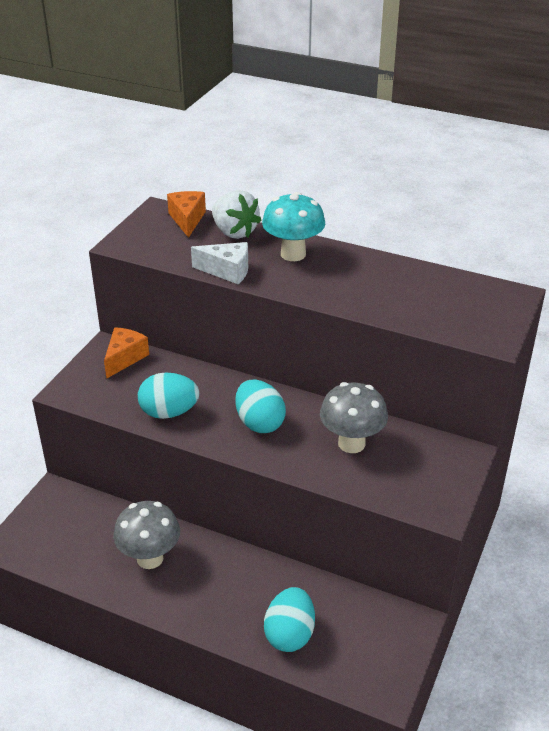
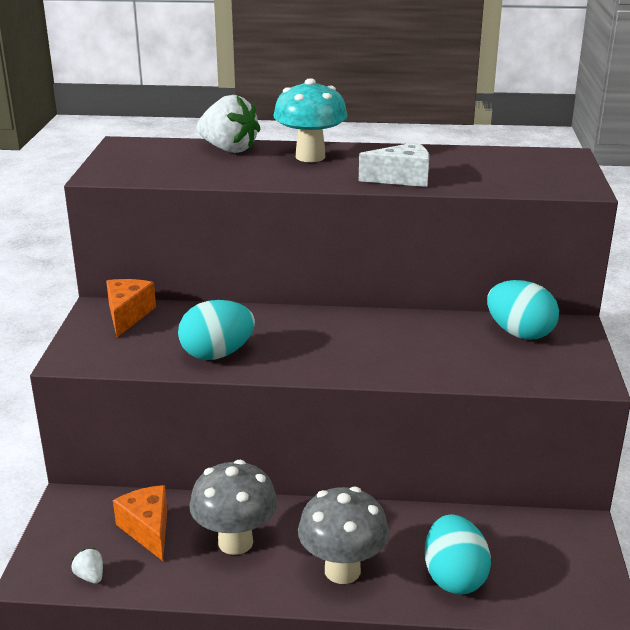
camera: 20 degrees left, 10 degrees down
(41, 557) = (90, 576): none -> white strawberry
(187, 220) = (166, 147): orange cheese -> orange cheese (148, 529)
(227, 271) = (248, 178): white cheese -> white cheese (402, 179)
(259, 423) = (332, 343): turquoise egg -> turquoise egg (519, 333)
(351, 443) = (448, 341): grey mushroom -> grey mushroom (342, 570)

